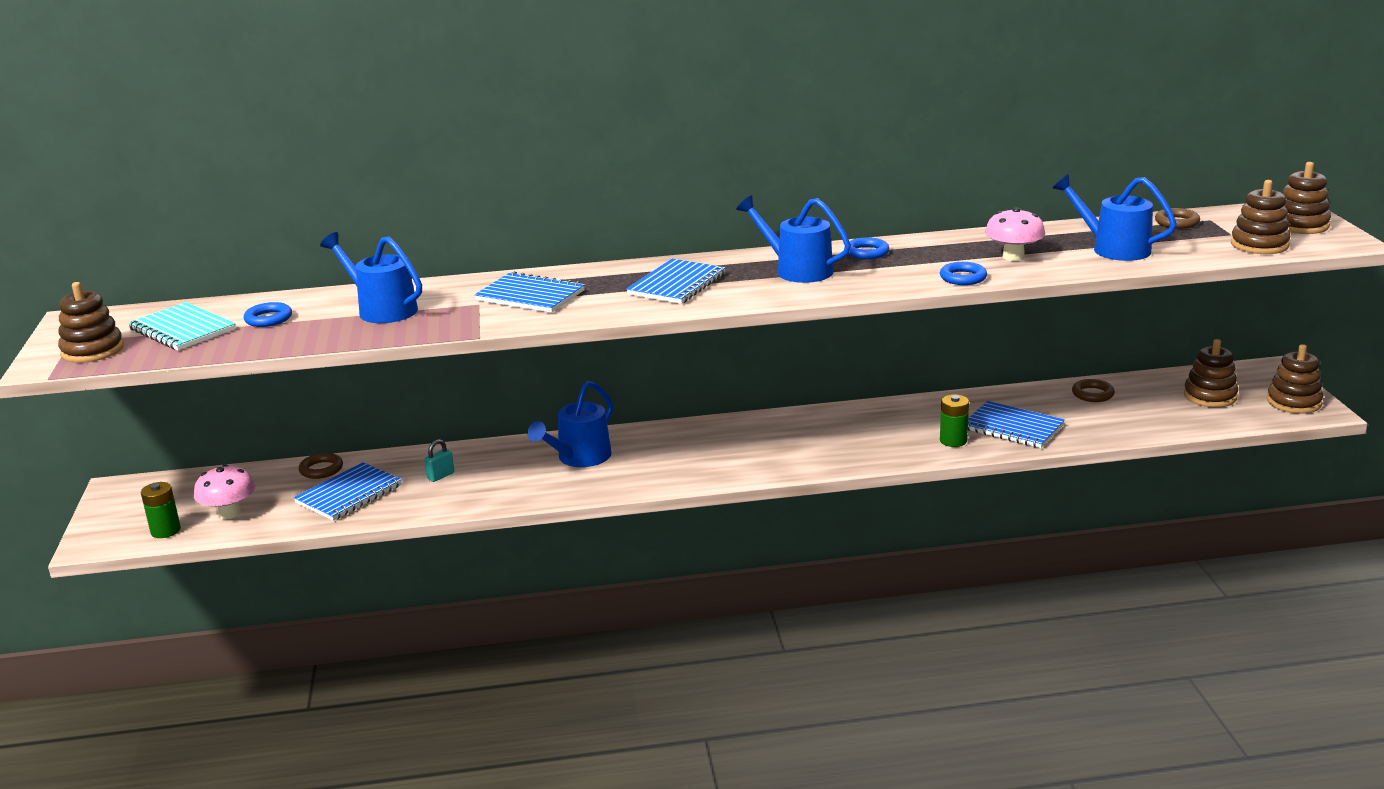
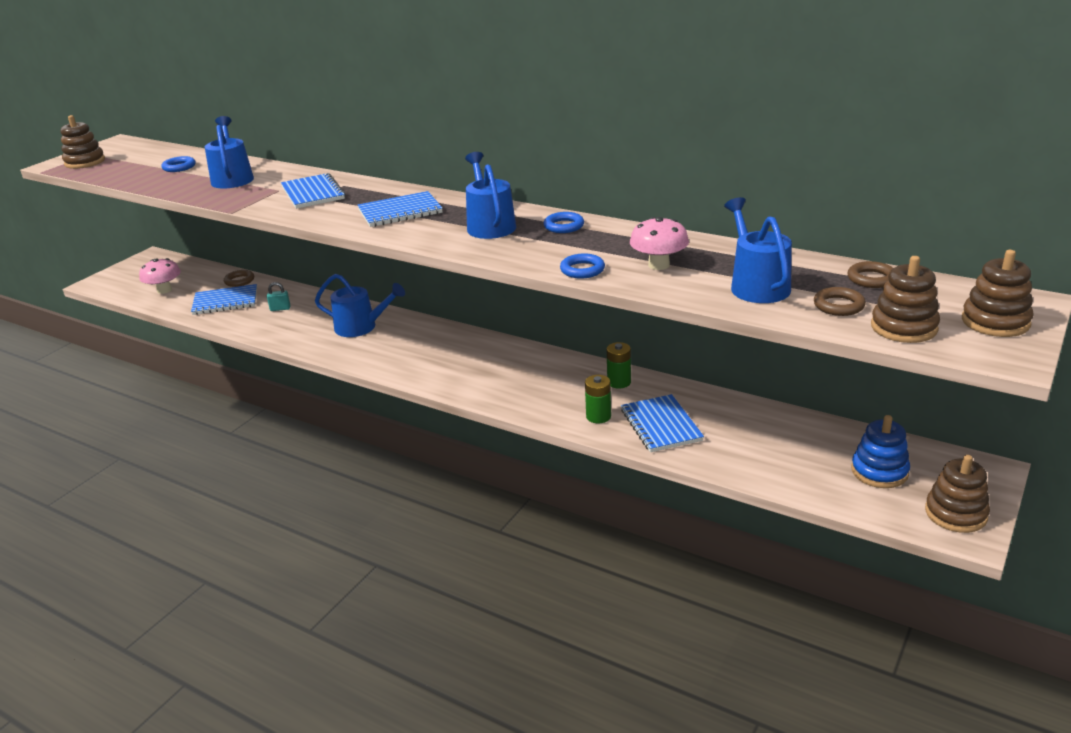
camera: 40 degrees right, 5 degrees up
(165, 531) = (127, 289): green battery -> green battery (619, 382)
(182, 329) = (137, 162): turquoise notebook -> none
(579, 458) = (361, 327): blue watering can -> blue watering can turned 150 degrees counterclockwise
(1092, 394) = (775, 424): brown ring -> brown ring (838, 306)
(1210, 396) = (879, 471): brown stacking toy -> blue stacking toy

